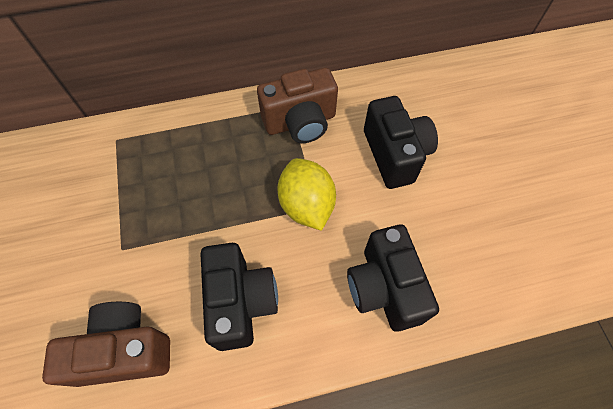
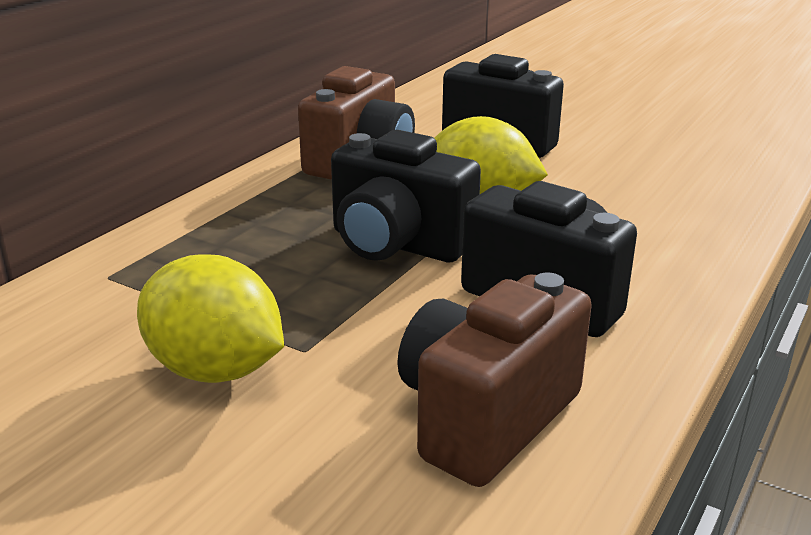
camera: 45 degrees left, 35 degrees down
(84, 234) = (215, 370): none -> yellow lemon
(384, 288) = (663, 211): black camera -> black camera (397, 244)

